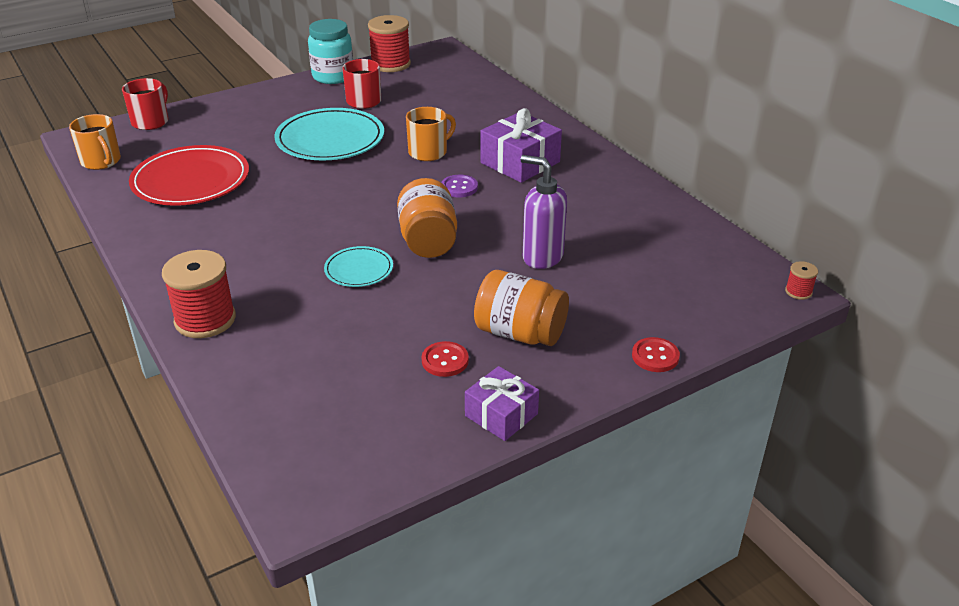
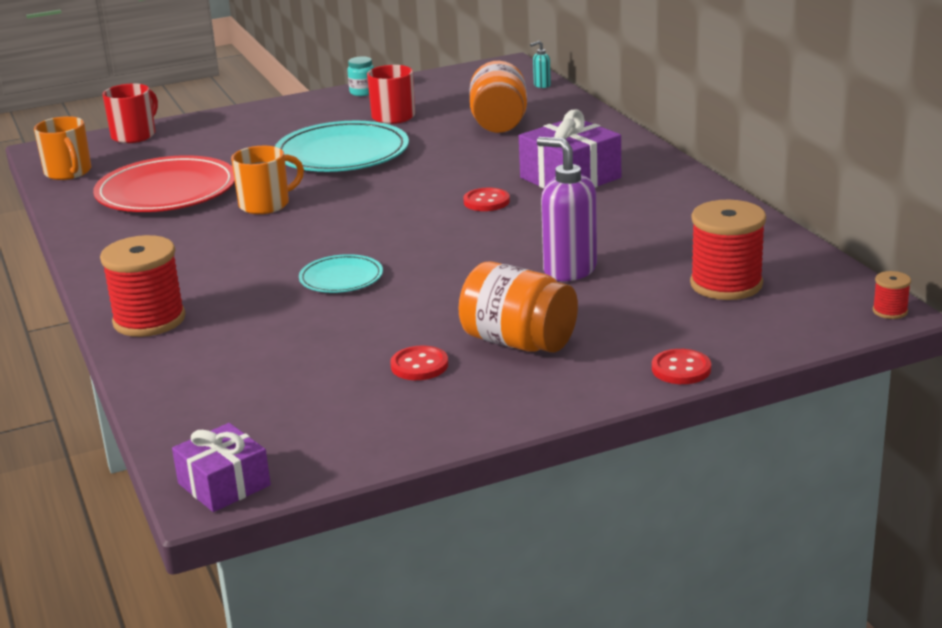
camera: 10 degrees right, 10 degrees down
(333, 76) = (362, 92): turquoise jar -> turquoise jar, size x0.51
(390, 64) = (437, 80): red spool -> red spool (726, 284)
(428, 152) = (459, 167): orange mug -> orange mug (266, 204)
(428, 241) = (433, 252): orange jar -> orange jar (499, 124)
(459, 187) = (486, 201): purple button -> red button
(475, 69) = (542, 85): none -> turquoise soap dispenser
(501, 415) = (472, 418): purple gift -> purple gift (224, 484)

